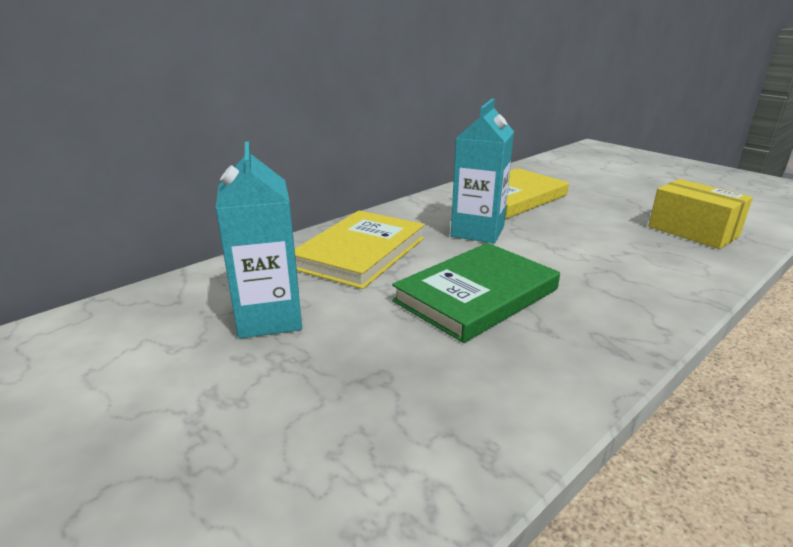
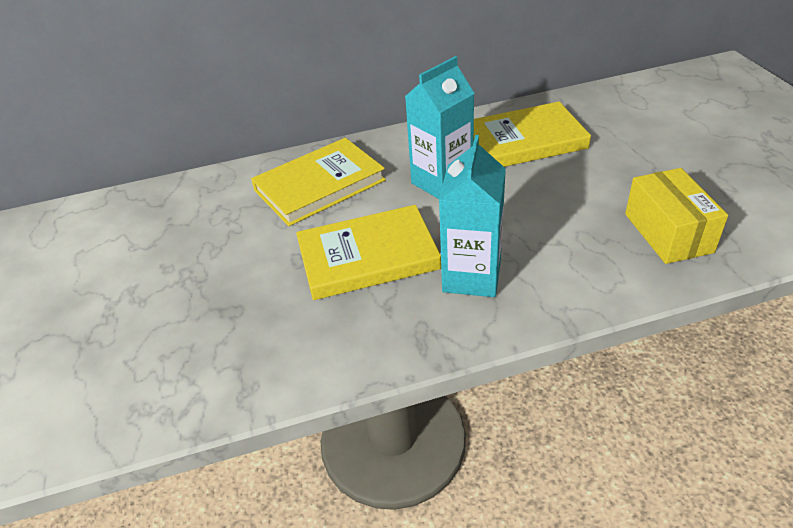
camera: 30 degrees right, 15 degrees up
(269, 318) = (205, 237): turquoise carton -> turquoise carton (471, 276)
(476, 295) = (368, 256): green book -> yellow book

